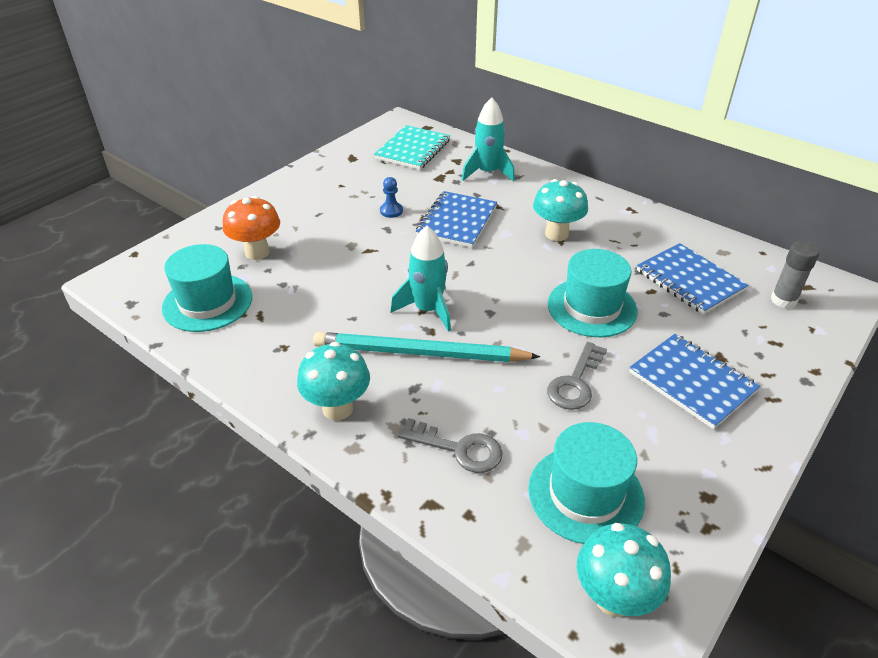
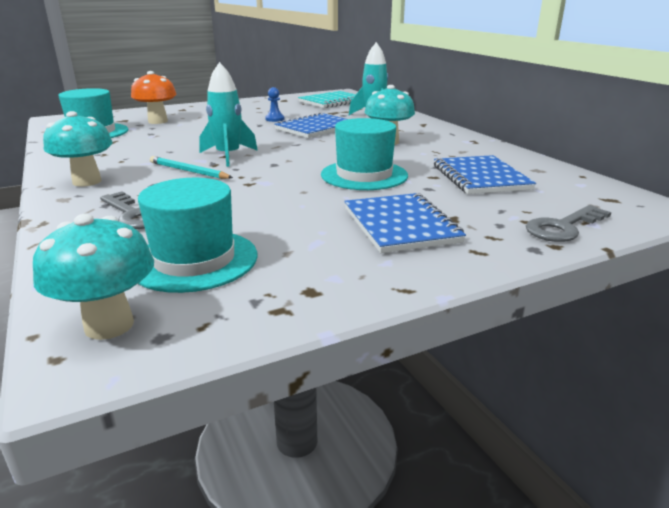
camera: 25 degrees right, 15 degrees down
(420, 353) = (188, 171): turquoise pencil -> turquoise pencil, size x0.55
(575, 382) = (288, 205): grey key -> grey key (563, 227)
(783, 300) = (571, 202): grey glue stick -> none

